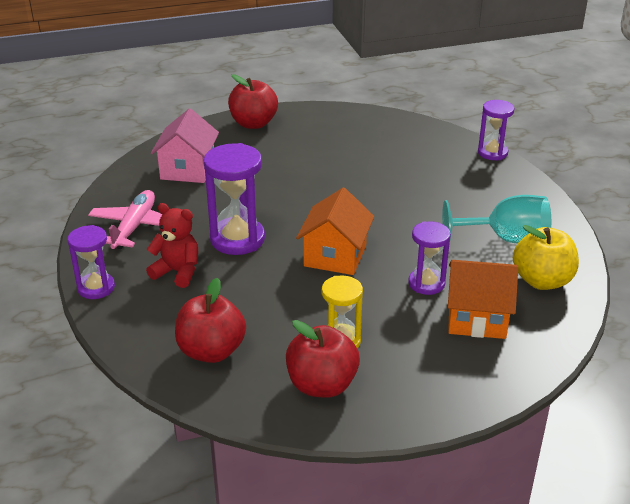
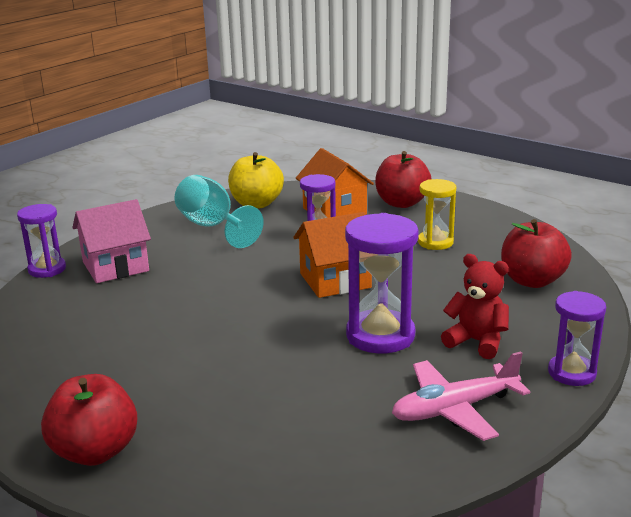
camera: 125 degrees left, 10 degrees down
(177, 272) = (477, 342): red teddy bear -> red teddy bear turned 135 degrees clockwise
(188, 169) = (287, 441): pink house -> pink house (115, 266)
(322, 385) = (487, 233): red apple -> red apple (401, 203)

